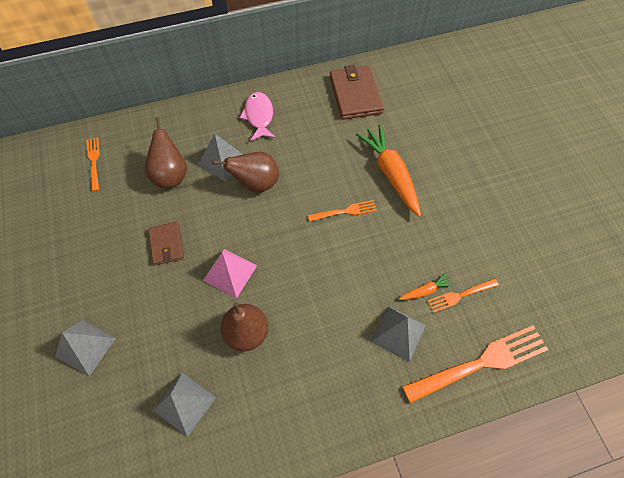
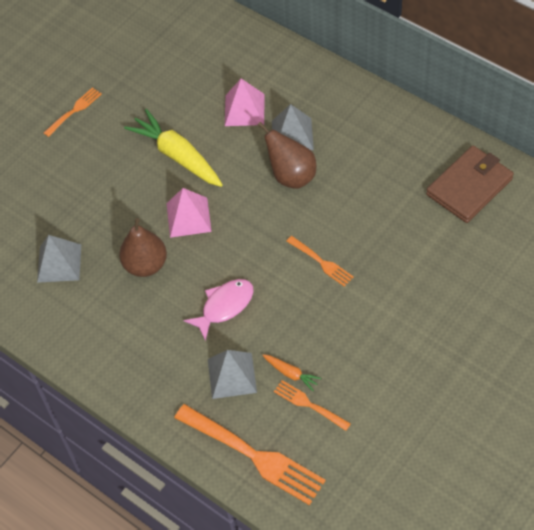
camera: 60 degrees right, 5 degrees down
(85, 347) = (53, 169): grey pyramid -> none
(94, 162) = (210, 49): orange fork -> orange fork (74, 111)
(166, 244) = (177, 156): brown wallet -> yellow carrot
(170, 175) = (244, 110): brown pear -> pink pyramid
(259, 116) = (367, 128): pink fish -> pink fish (224, 306)
(390, 174) = (397, 274): orange carrot -> none

